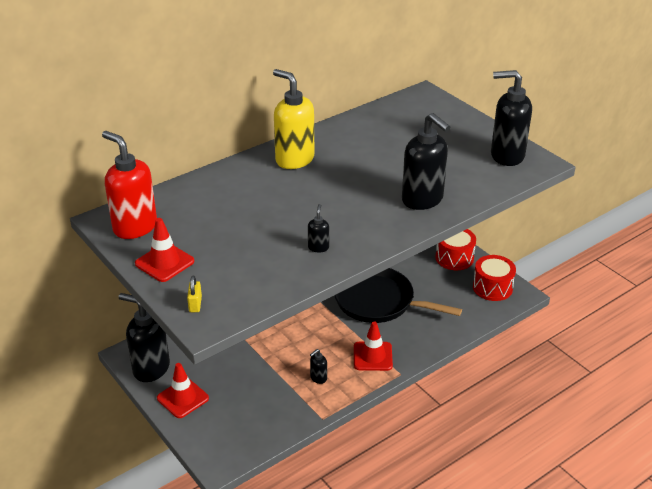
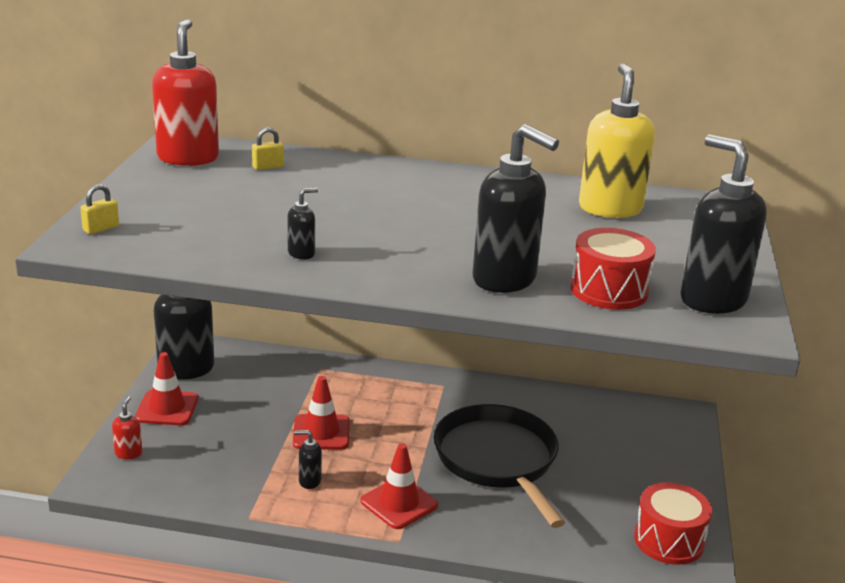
camera: 45 degrees right, 10 degrees down
(164, 262) = (150, 190): red traffic cone -> red traffic cone (321, 432)
(189, 204) = (268, 167): none -> yellow padlock
(208, 437) = (128, 453): none -> red soap dispenser
(294, 159) = (442, 184): yellow soap dispenser -> yellow soap dispenser (610, 208)
(422, 200) = (505, 280): black soap dispenser -> black soap dispenser turned 60 degrees counterclockwise
(454, 258) = (669, 480): red drum -> red drum (609, 290)

